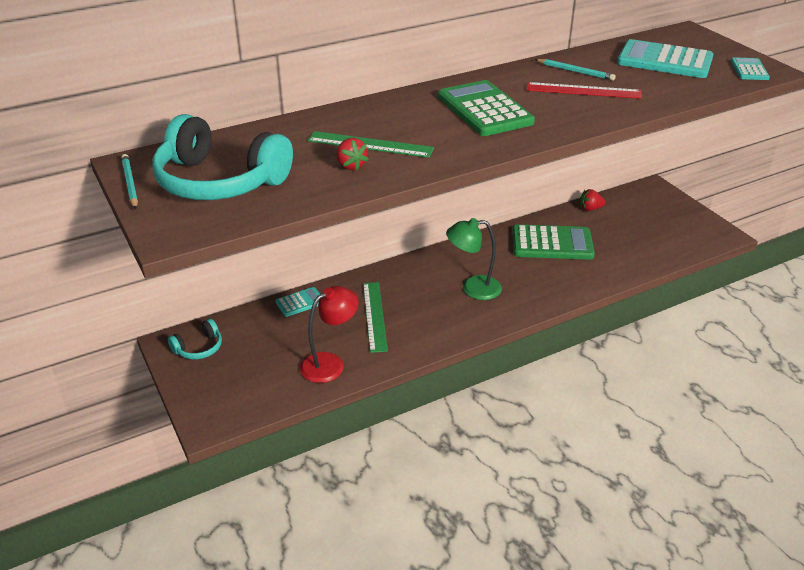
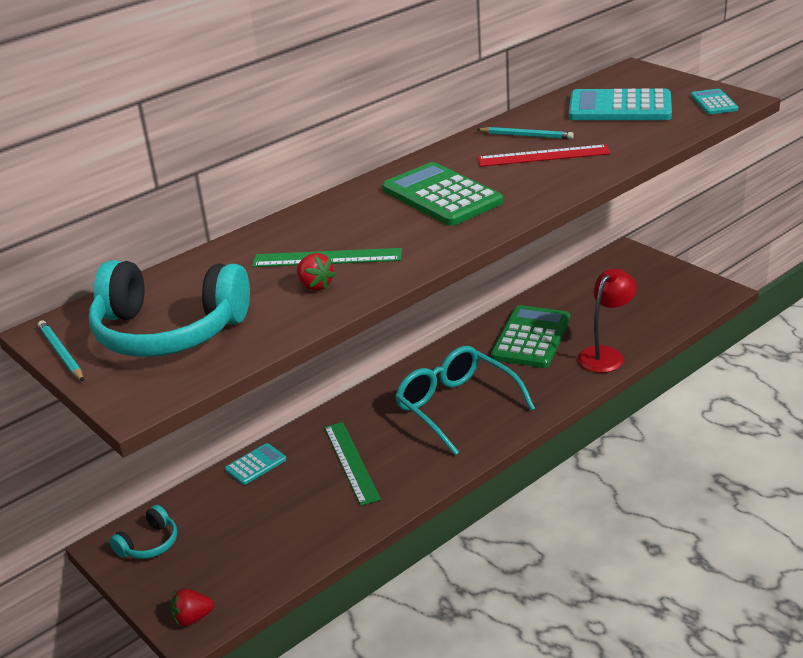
camera: 10 degrees left, 5 degrees down
(330, 363) = (317, 528): red lamp -> red lamp (605, 355)
(473, 288) = (456, 407): green lamp -> turquoise glasses
(552, 243) = (531, 338): green calculator -> green calculator turned 60 degrees counterclockwise
(590, 209) = (562, 290): red strawberry -> red strawberry (192, 618)

